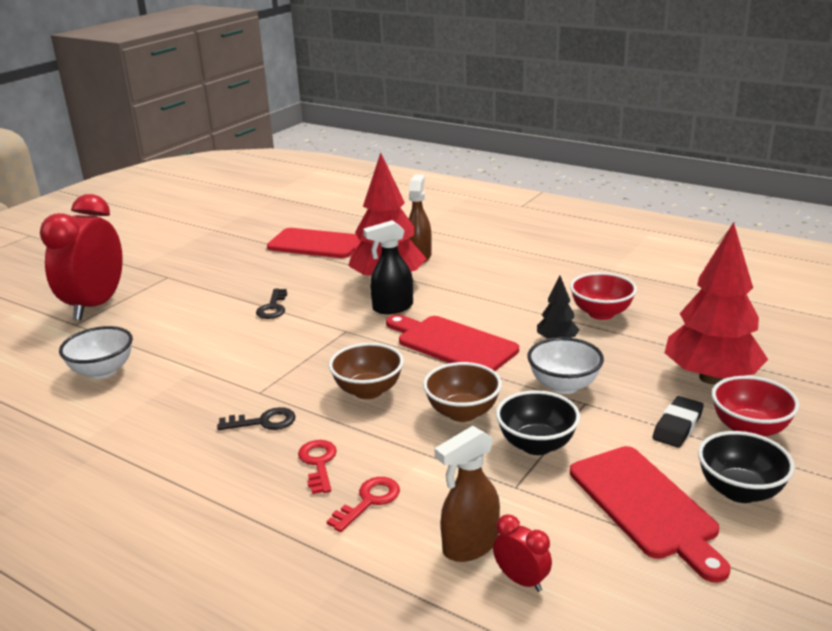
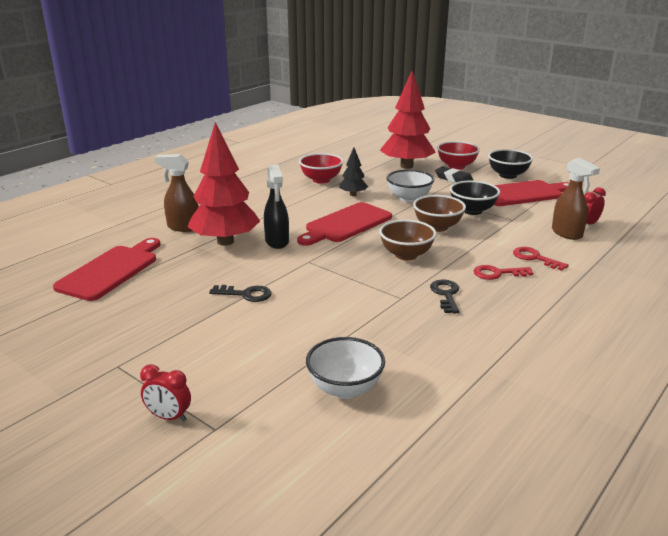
camera: 85 degrees left, 0 degrees up
(96, 305) = (169, 417): red clock -> red clock, size x0.41

